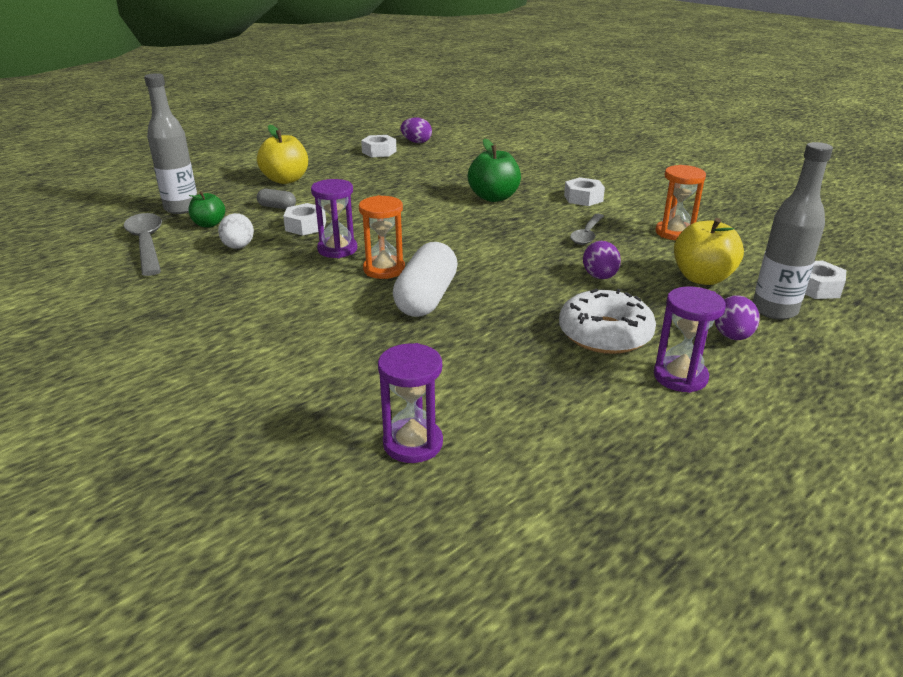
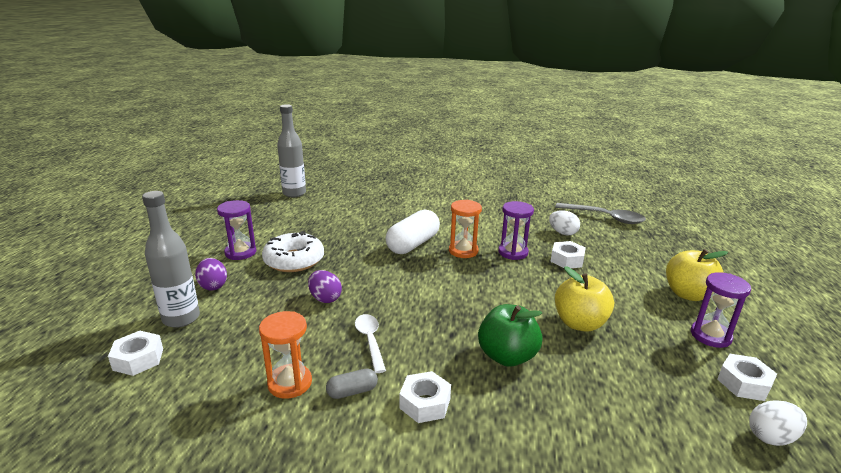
camera: 140 degrees right, 5 degrees down
(181, 208) = (660, 241): grey bottle -> grey bottle (294, 193)
(209, 224) = (615, 239): green apple -> none
(277, 207) = (620, 266): grey capsule -> grey capsule (352, 391)
(413, 443) = (339, 198): purple hourglass -> purple hourglass (710, 336)
(416, 142) = (771, 437): purple egg -> white egg
(426, 298) = (413, 244): white capsule -> white capsule turned 60 degrees clockwise
(587, 234) = (370, 341): grey spoon -> white spoon
(702, 278) = (244, 329): yellow apple -> yellow apple (579, 323)

